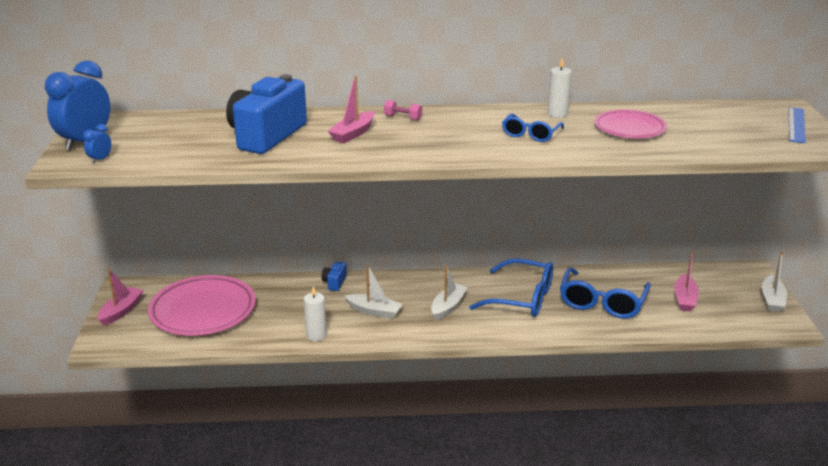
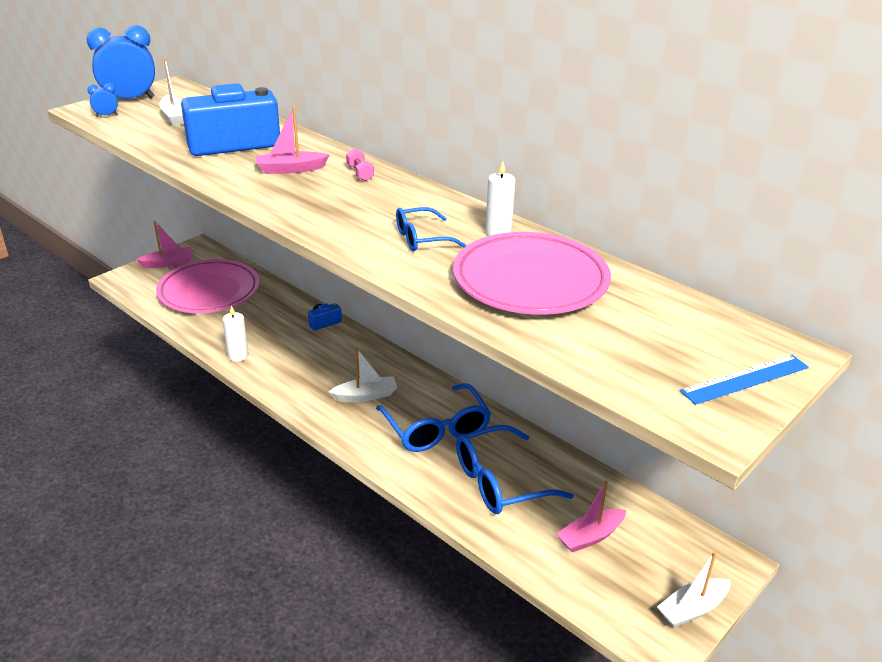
camera: 45 degrees right, 5 degrees up
(374, 311) = (307, 363): white boat -> white boat (175, 117)
(629, 128) = (530, 281): pink plate -> pink plate, size x1.61

